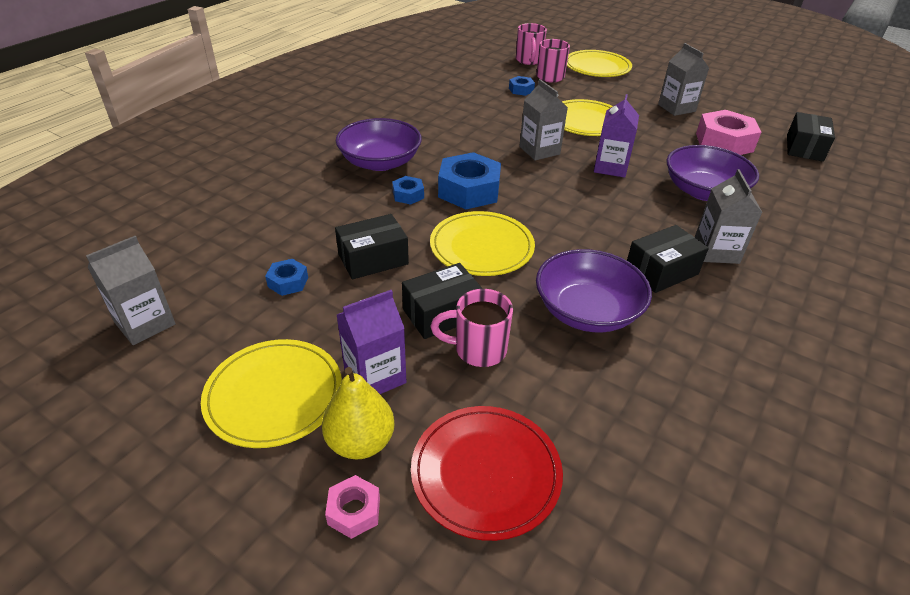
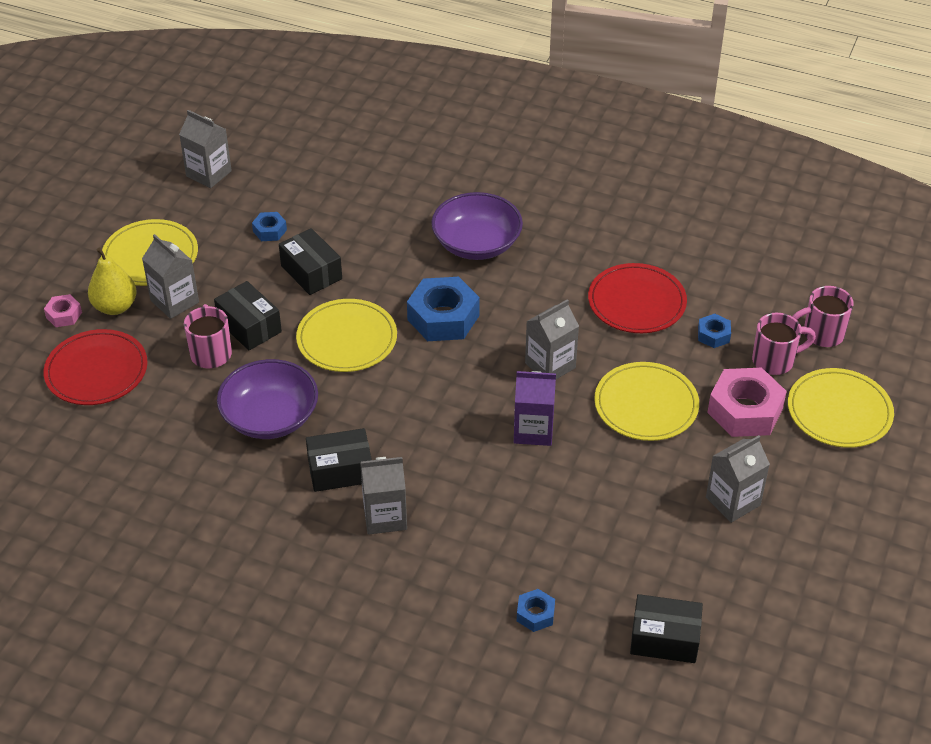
camera: 80 degrees right, 5 degrees up
(375, 376) = (174, 301): purple carton -> grey carton
(408, 195) = (420, 275): blue nut -> blue nut (535, 614)
(479, 109) = (636, 302): none -> red plate
(661, 271) = (340, 470): black box -> black box turned 60 degrees counterclockwise
(703, 191) = (506, 515): purple bowl -> none
(724, 142) = (644, 547): pink nut -> pink nut (745, 411)

